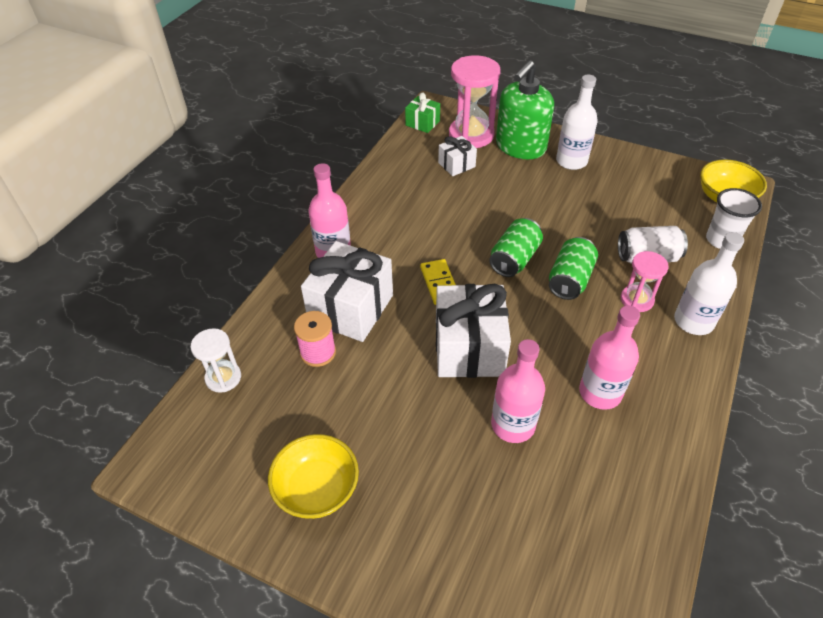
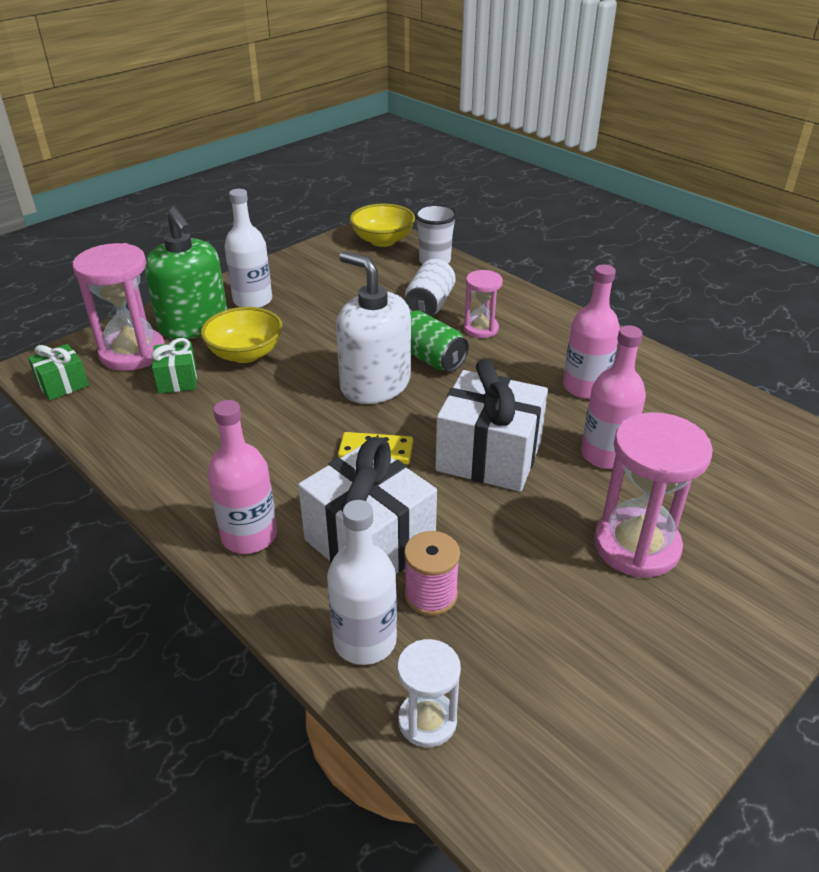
camera: 70 degrees left, 10 degrees down
(317, 489) = (652, 644): yellow bowl -> yellow bowl (245, 354)
(413, 464) = (636, 546): none -> pink hourglass
(456, 165) = (177, 380): white gift -> green gift
(514, 259) = (375, 384): green can -> white soap dispenser
(693, 321) = (523, 309): white bottle -> white bottle (365, 640)

